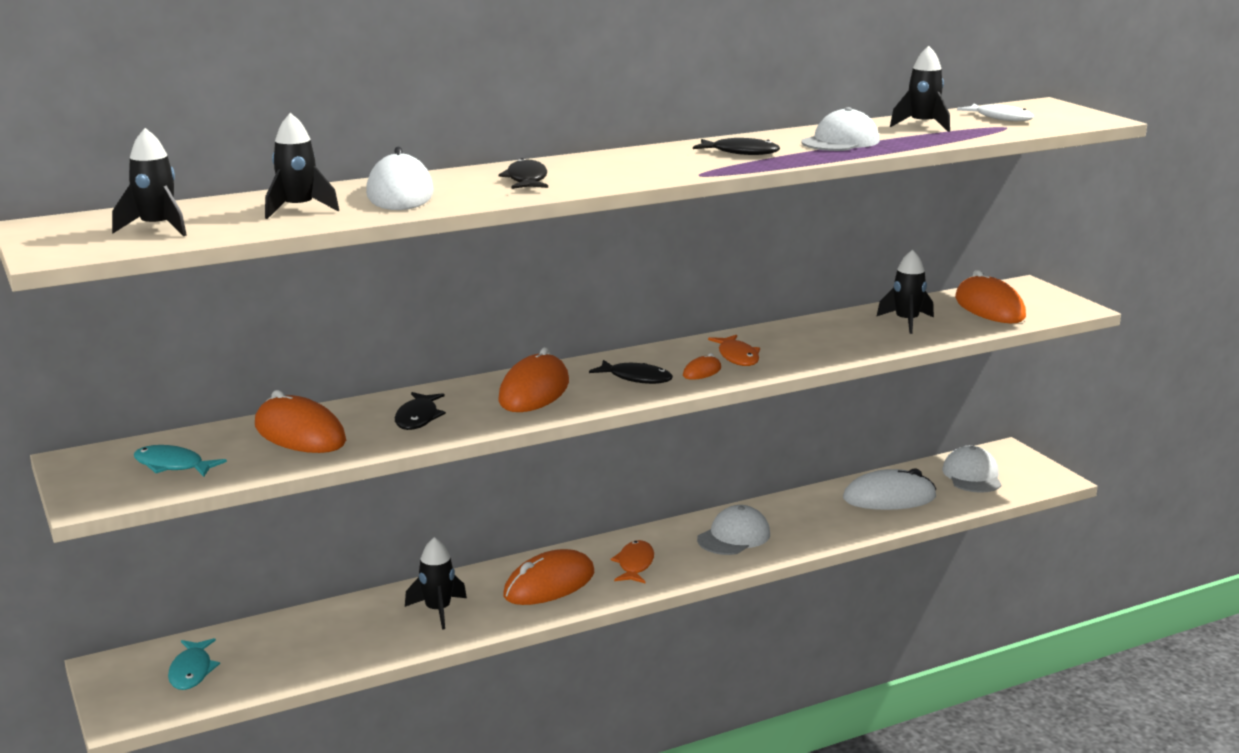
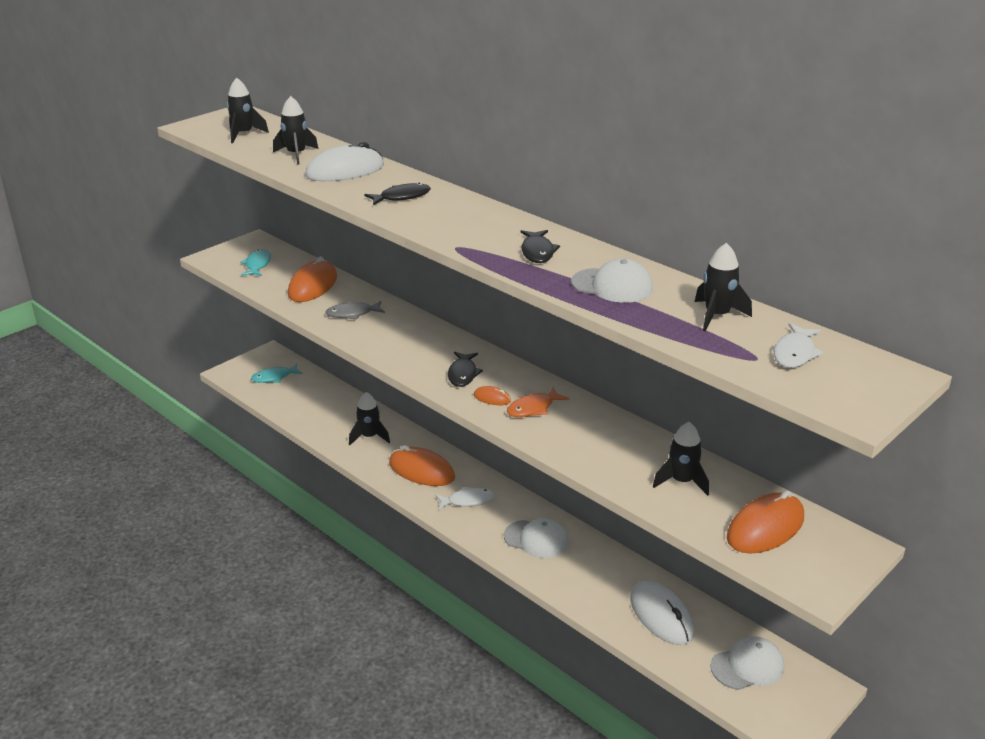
camera: 70 degrees right, 10 degrees up
(418, 418) = (352, 314): black fish -> grey fish
(534, 391) = (416, 341): orange mouse -> none
(635, 564) = (467, 501): orange fish -> white fish

